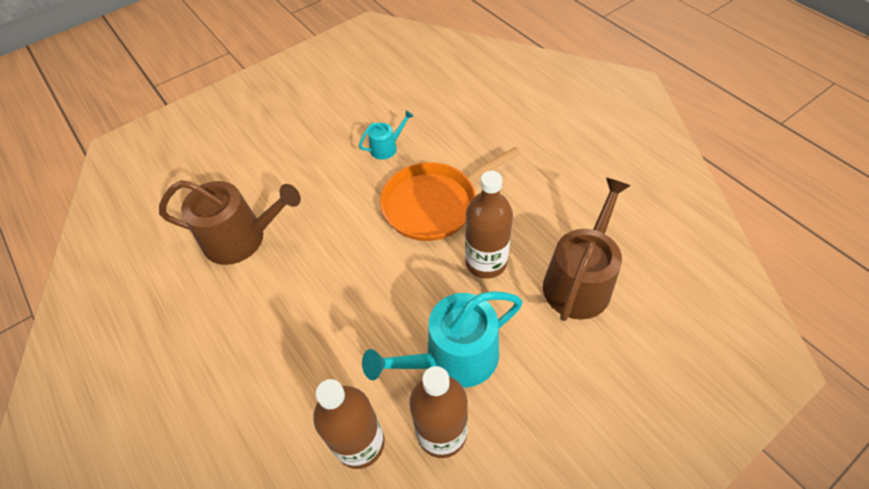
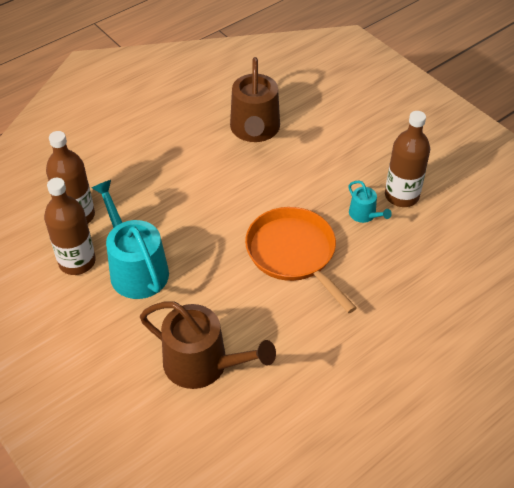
camera: 85 degrees right, 5 degrees down
(486, 262) = (226, 292): brown bottle -> brown bottle (401, 196)

